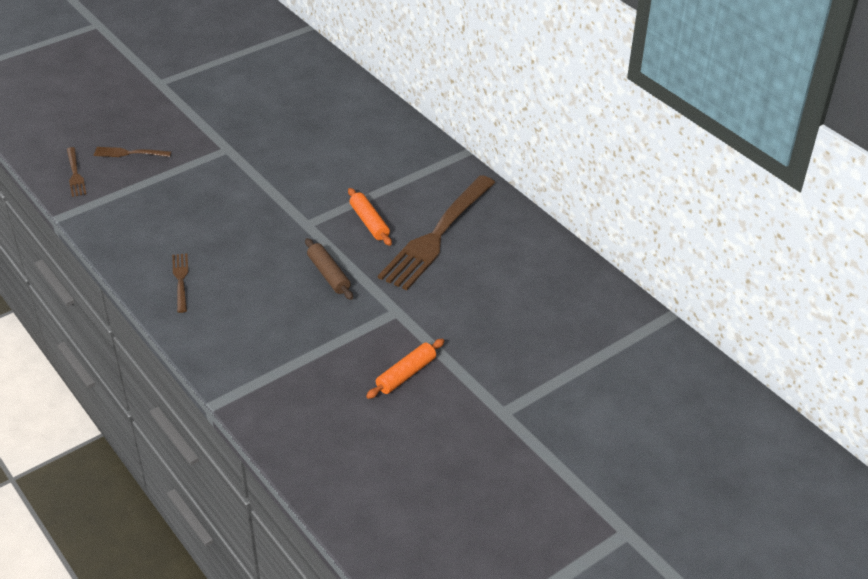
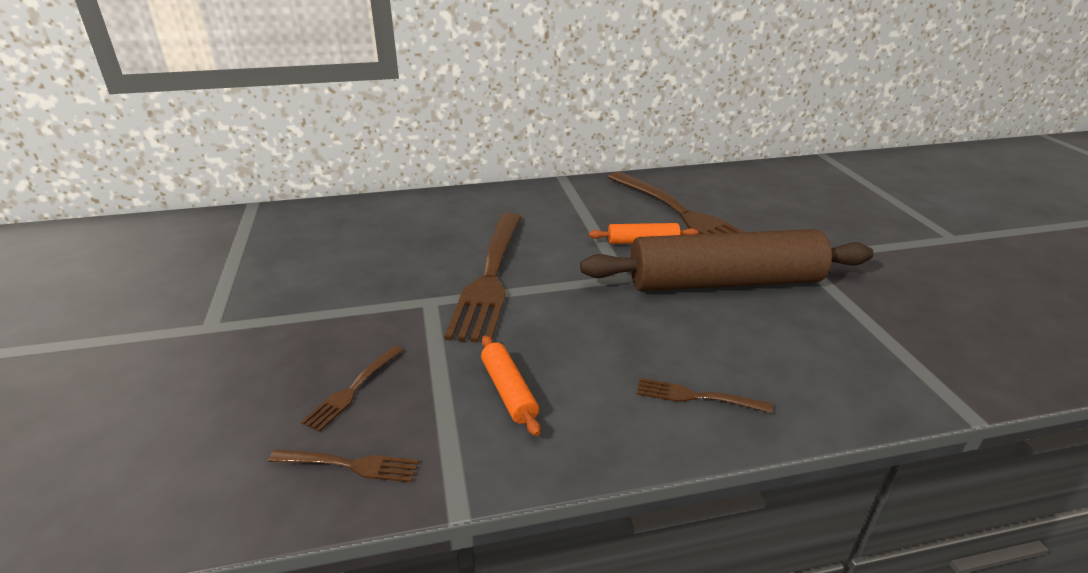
camera: 65 degrees left, 10 degrees down
(271, 164) = (490, 277): none -> brown fork
(328, 274) = (724, 282): brown rolling pin -> brown rolling pin, size x2.43
(406, 374) = (902, 272): orange rolling pin -> orange rolling pin (508, 391)

